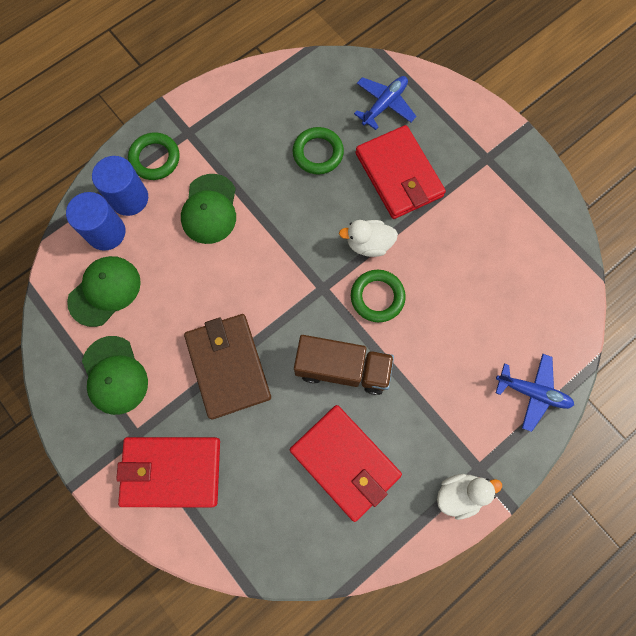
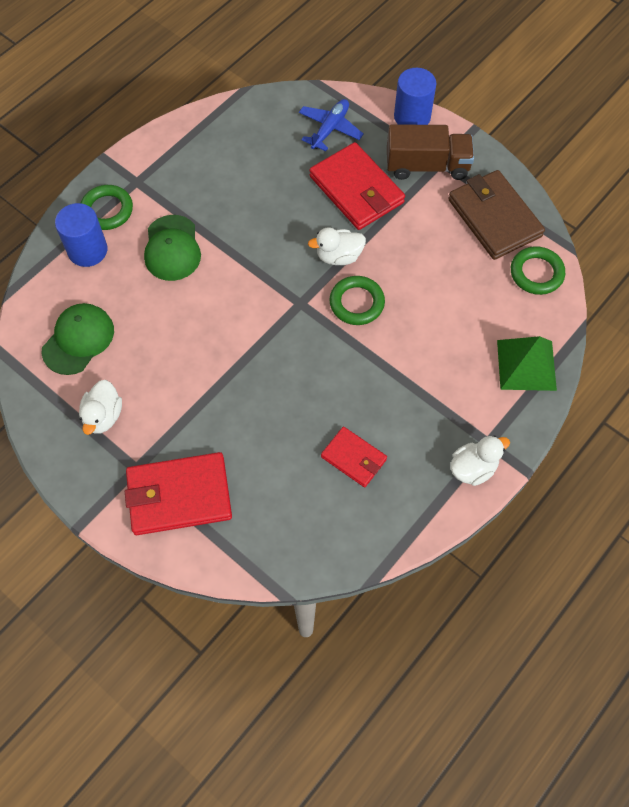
camera: 10 degrees left, 10 degrees down
(106, 232) = (69, 285): blue cylinder -> blue cylinder (412, 116)
(115, 375) = (103, 416): green cap -> white duck
(228, 366) = (219, 389): brown wallet -> brown wallet (494, 218)
(318, 153) = (272, 181): green ring -> green ring (536, 273)
(342, 368) = (334, 373): brown truck -> brown truck (427, 166)
(345, 462) = (354, 458): red wallet -> red wallet, size x0.57
(532, 392) = (526, 365): blue plane -> green pyramid

